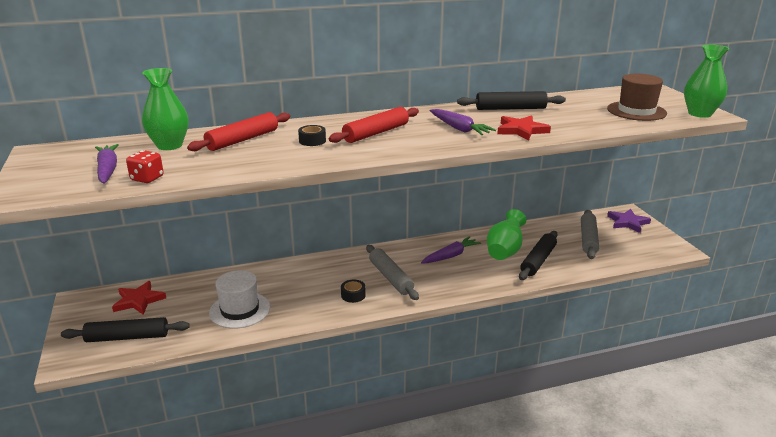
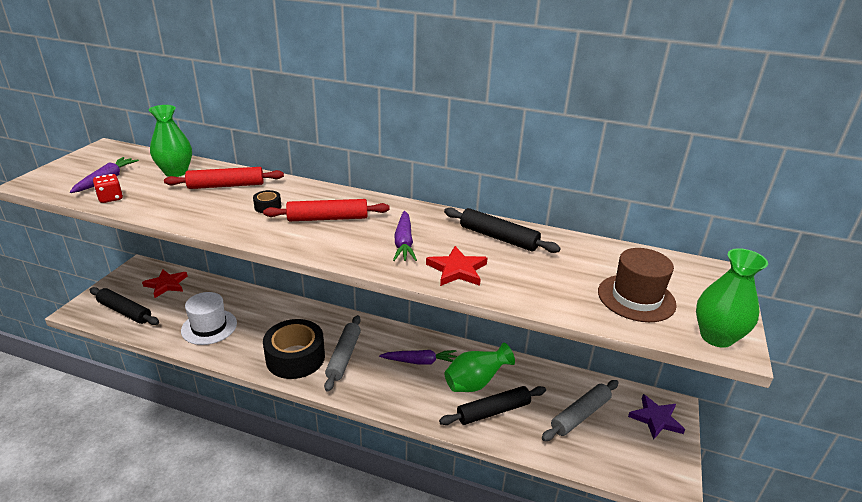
camera: 35 degrees right, 5 degrees up
(353, 295) = (295, 357): black tape -> black tape, size x2.44

